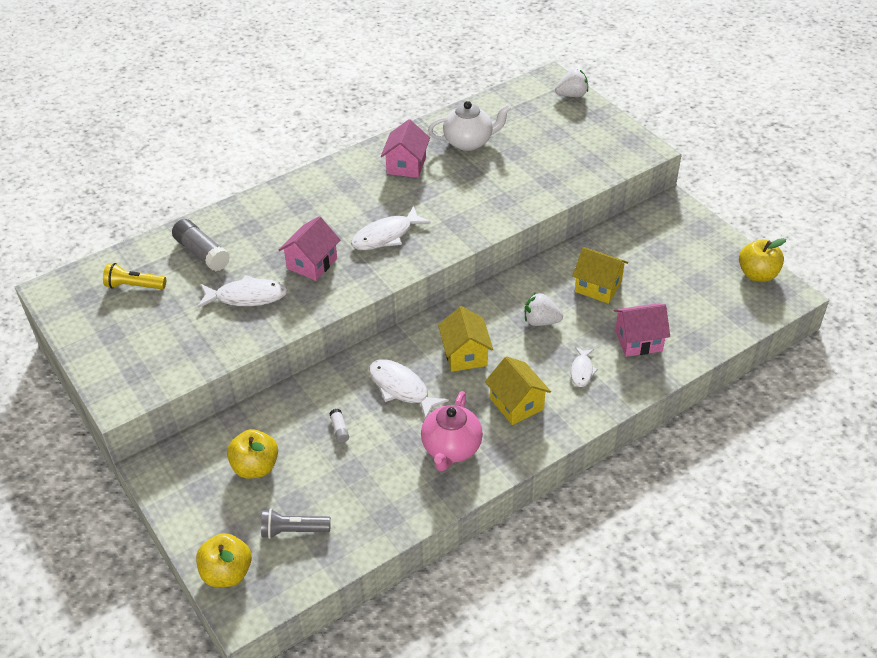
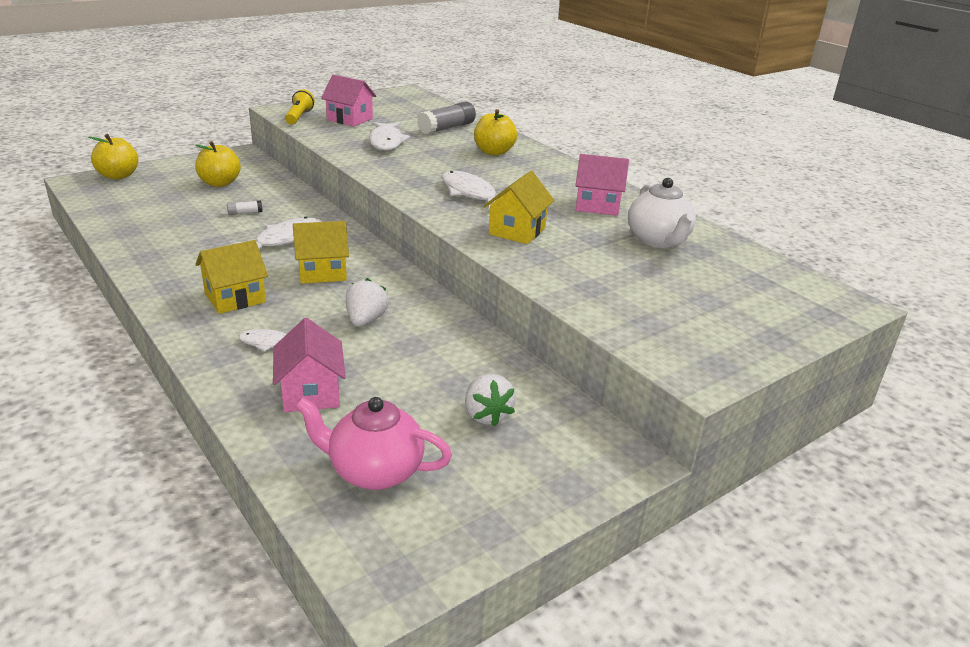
camera: 85 degrees right, 15 degrees down
(134, 286) = (407, 110): yellow flashlight -> yellow flashlight (299, 117)
(293, 530) = (142, 196): grey flashlight -> none
(312, 263) = (429, 164): pink house -> pink house (350, 119)
(451, 448) = (191, 261): pink teapot -> pink teapot (374, 471)
(572, 95) = (817, 319): white strawberry -> white strawberry (487, 415)
(598, 287) = (426, 367): yellow house -> yellow house (517, 231)
(757, 274) = (446, 547): yellow apple -> yellow apple (494, 152)

